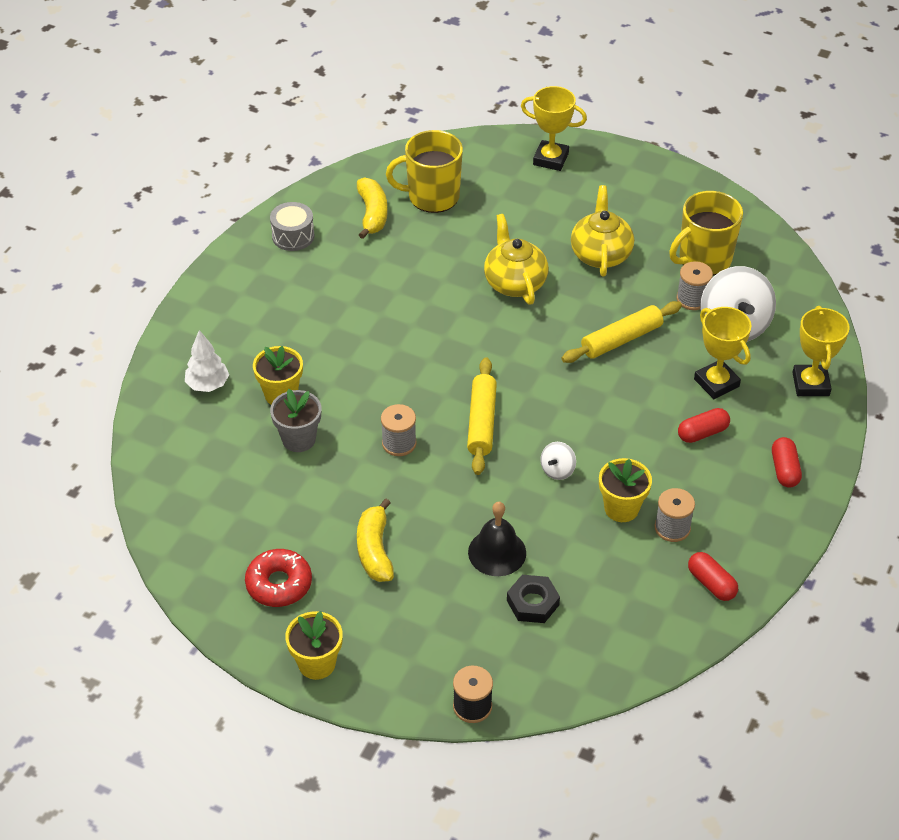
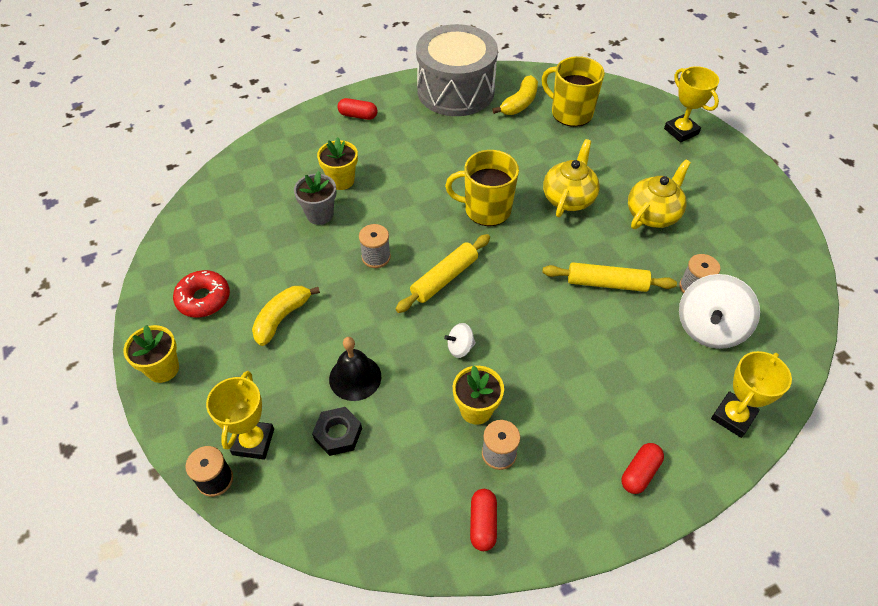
camera: 40 degrees right, 5 degrees up
(208, 385) = (307, 149): white tree -> none
(293, 236) = (455, 90): grey drum -> grey drum, size x2.36
(702, 433) = (599, 395): red capsule -> red capsule (358, 116)
(704, 259) = (733, 263): yellow mug -> yellow mug (486, 209)
(716, 383) = (650, 363): yellow trophy -> yellow trophy (253, 442)

